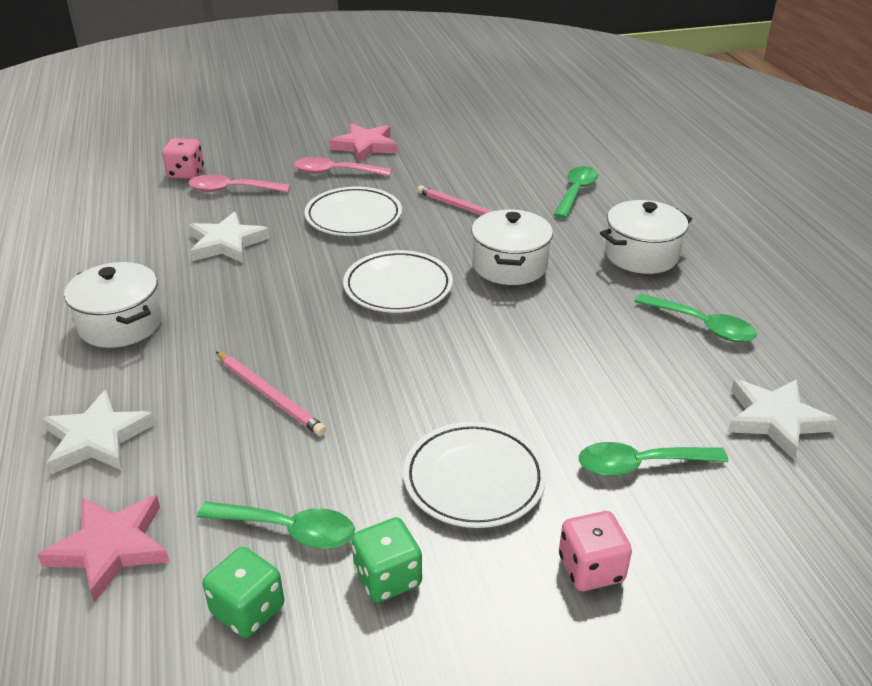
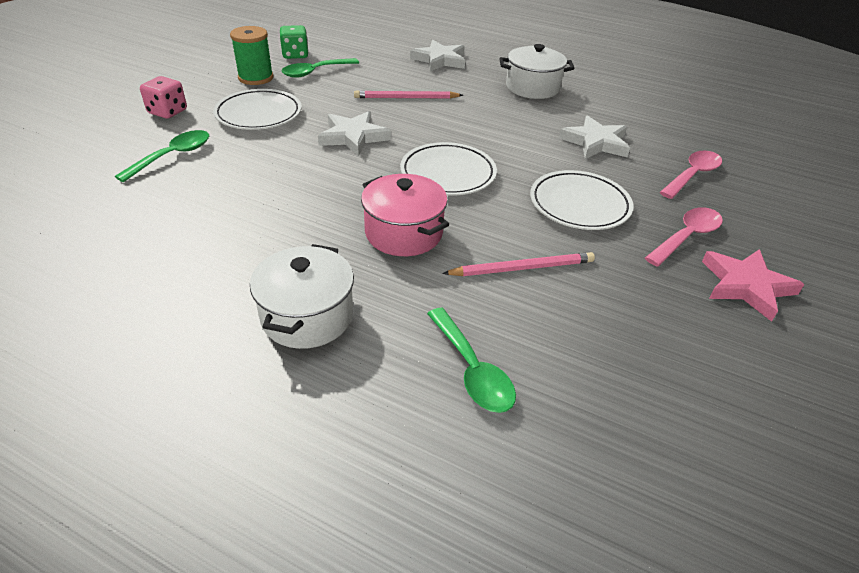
camera: 130 degrees right, 5 degrees up
(111, 548) = (369, 46): pink star -> none
(186, 173) = (748, 168): pink dice -> none
(387, 578) = (256, 78): green dice -> green spool
(509, 265) = (403, 233): white pot -> pink pot
(702, 326) = (189, 267): green spoon -> none
(775, 420) = (90, 220): white star -> white star (353, 137)

